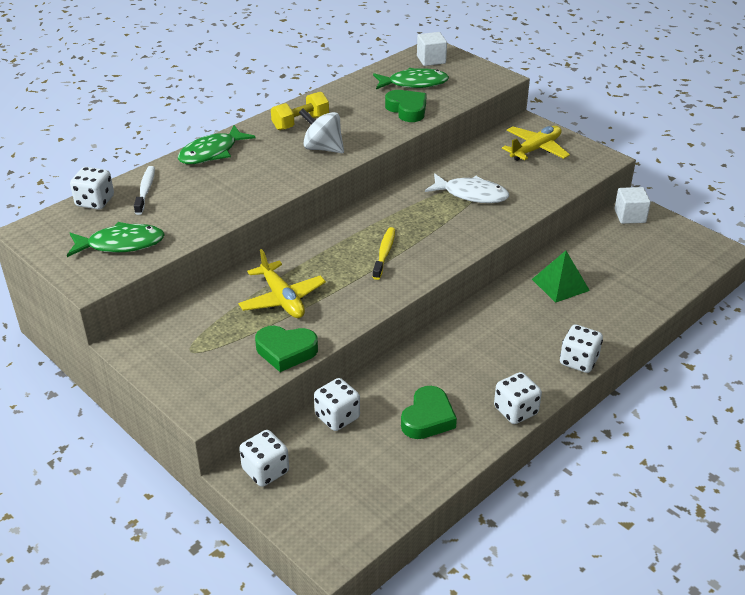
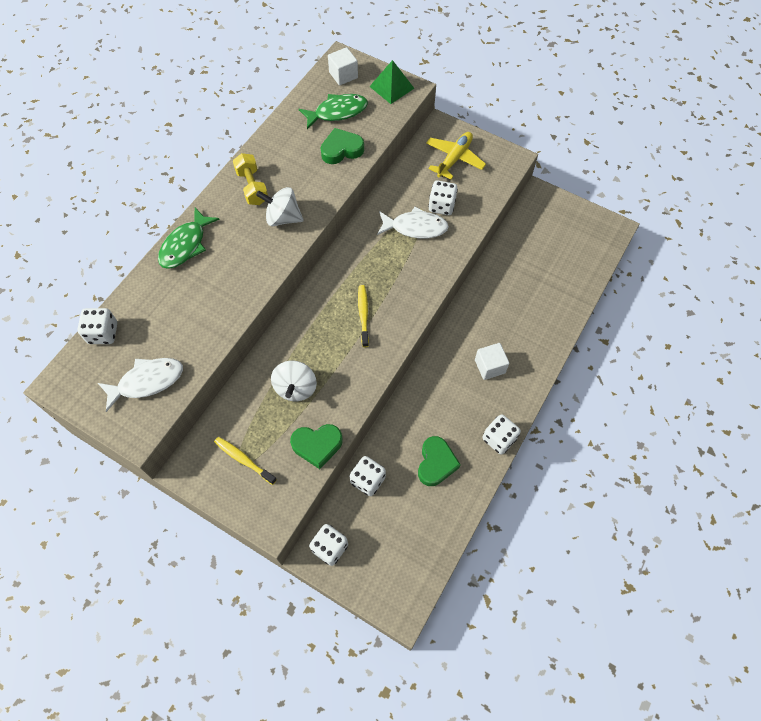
camera: 15 degrees left, 25 degrees up
(121, 244) = (147, 381): green fish -> white fish
(145, 190) = (143, 308): white toothbrush -> none
(196, 347) = (243, 460): none -> yellow toothbrush
(282, 299) = (296, 388): yellow plane -> white spinning top
(300, 122) = (252, 187): yellow dumbbell -> yellow dumbbell turned 60 degrees counterclockwise
(407, 110) = (341, 150): green heart -> green heart turned 60 degrees counterclockwise
(560, 284) = (501, 297): green pyramid -> green pyramid (391, 87)
(578, 361) = (533, 376): white dice -> white dice (441, 206)
(630, 216) = (538, 206): white cube -> white cube (490, 366)

